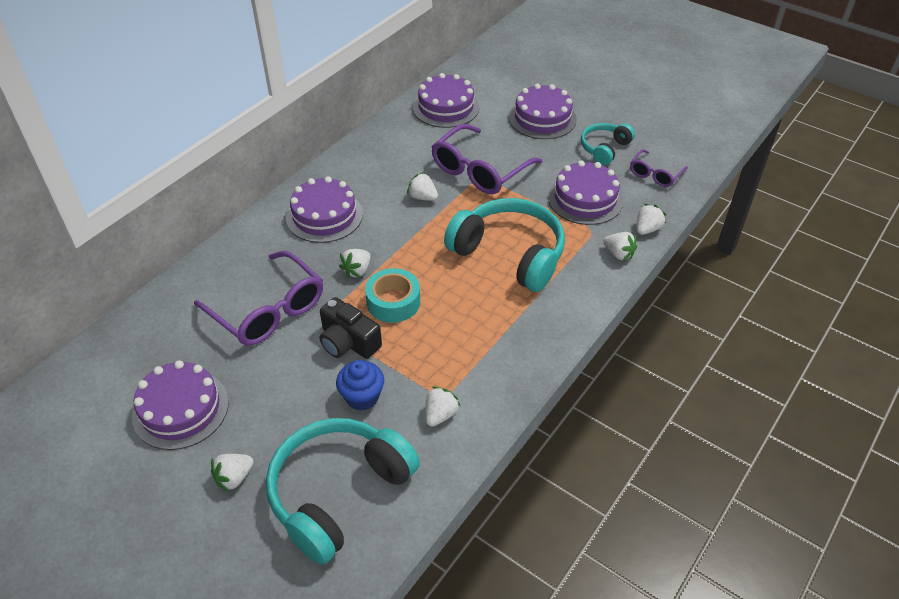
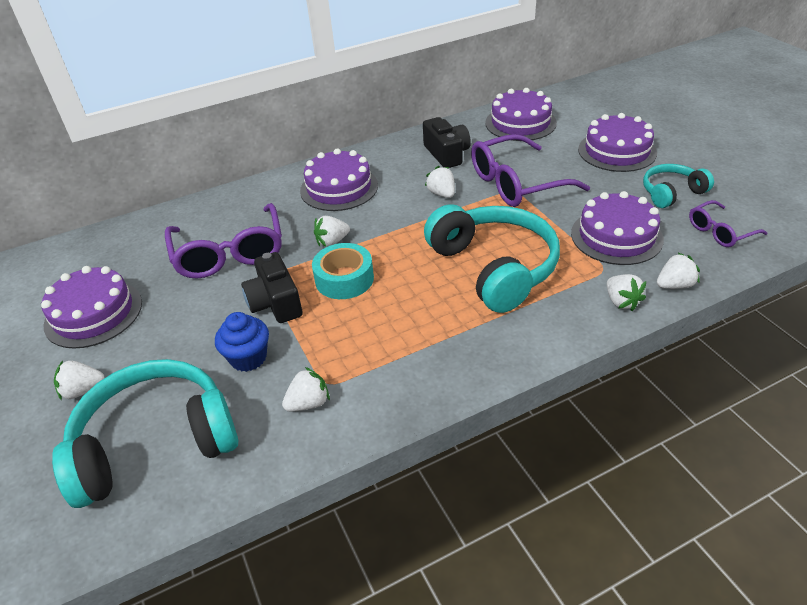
camera: 30 degrees right, 5 degrees down
(400, 155) = (447, 154): none -> black camera

